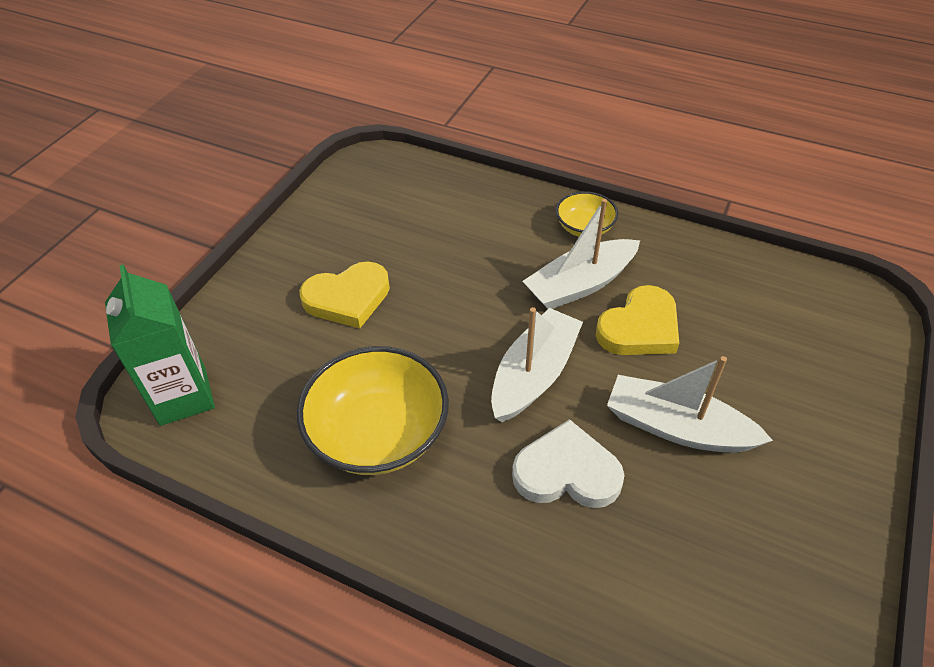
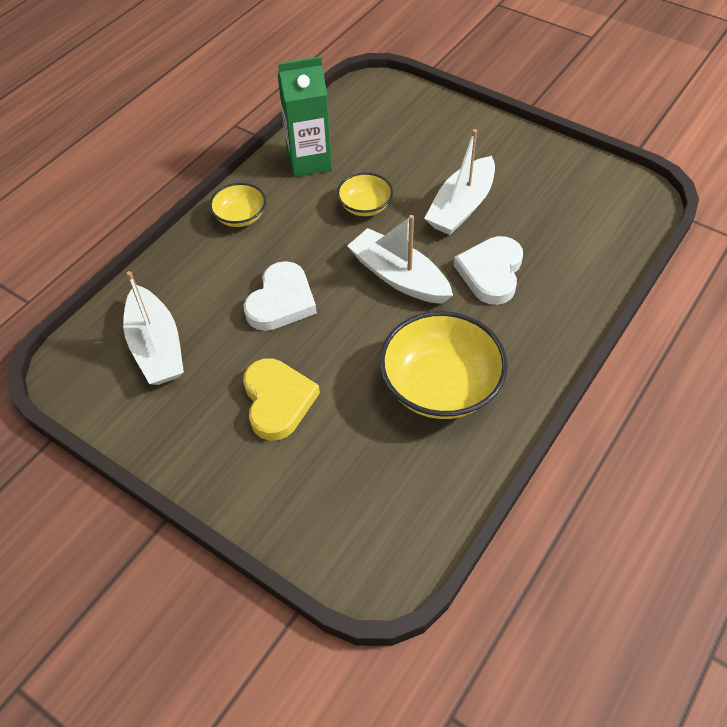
camera: 80 degrees left, 5 degrees up
(183, 397) = (374, 544): green carton -> green carton (309, 161)
(474, 279) = (281, 301): none -> white heart
(580, 284) = (309, 232): white boat -> white boat (156, 347)
(639, 328) = (365, 206): yellow heart -> yellow bowl

